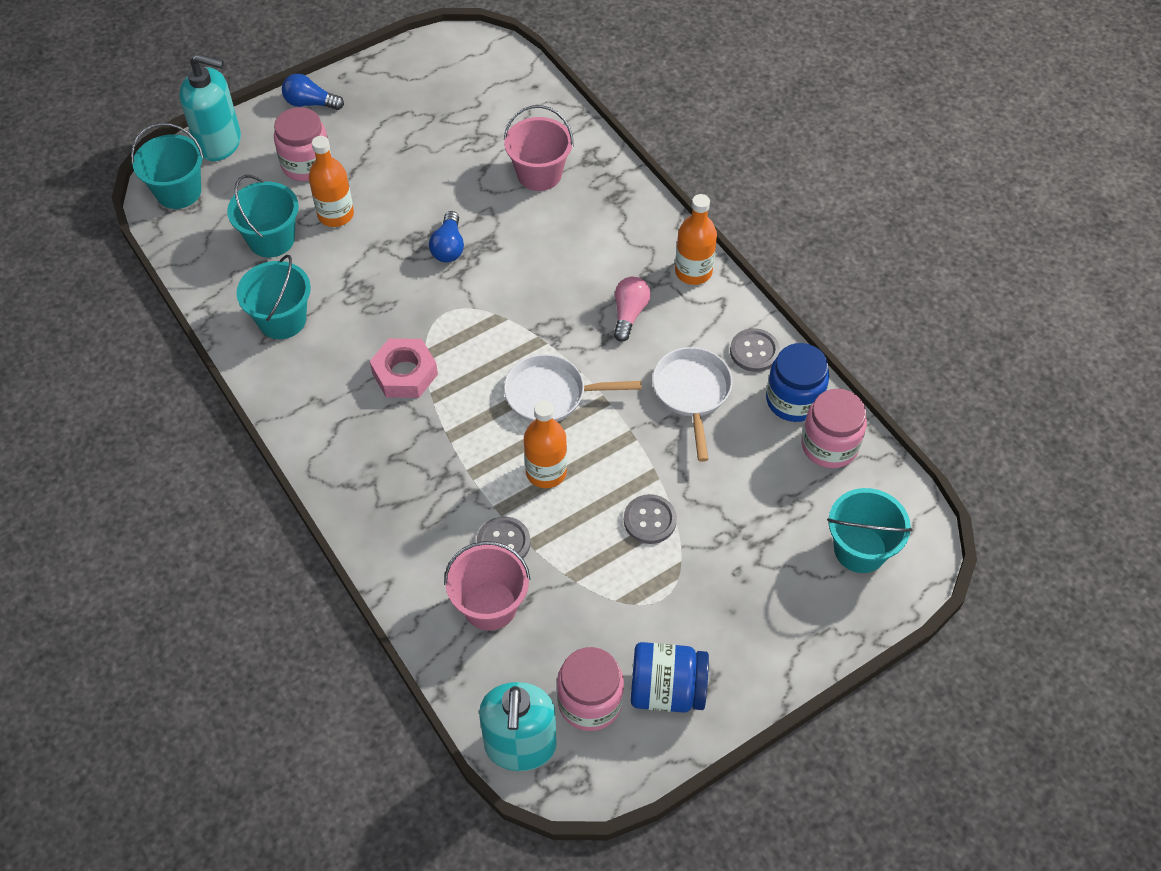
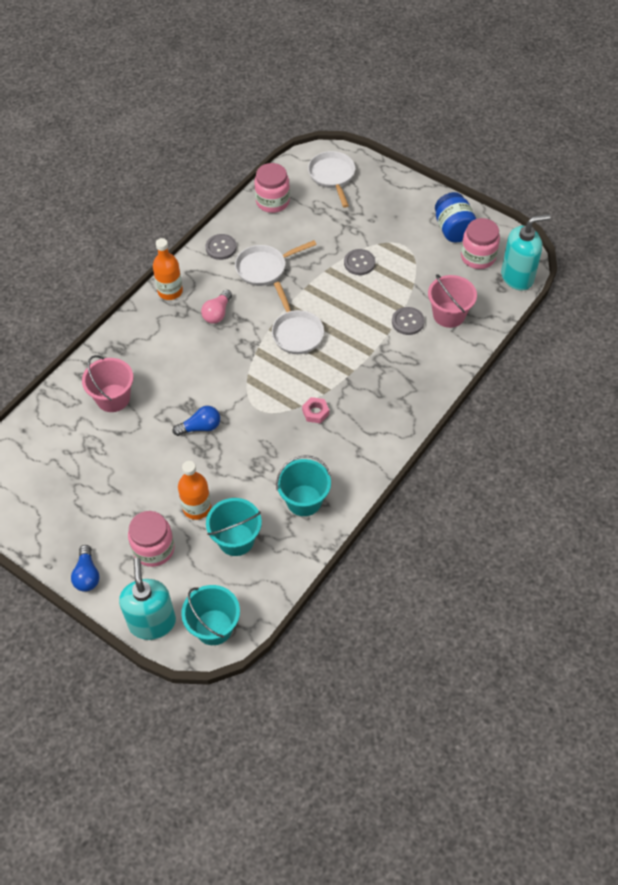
camera: 110 degrees left, 0 degrees up
(405, 373) = (315, 412): pink nut -> pink nut, size x0.60
(546, 472) = (352, 317): orange bottle -> none
(629, 314) = (217, 313): pink light bulb -> pink light bulb turned 60 degrees counterclockwise
(793, 400) = (248, 223): blue jar -> none
(860, 549) = (332, 176): turquoise bucket -> white pan

